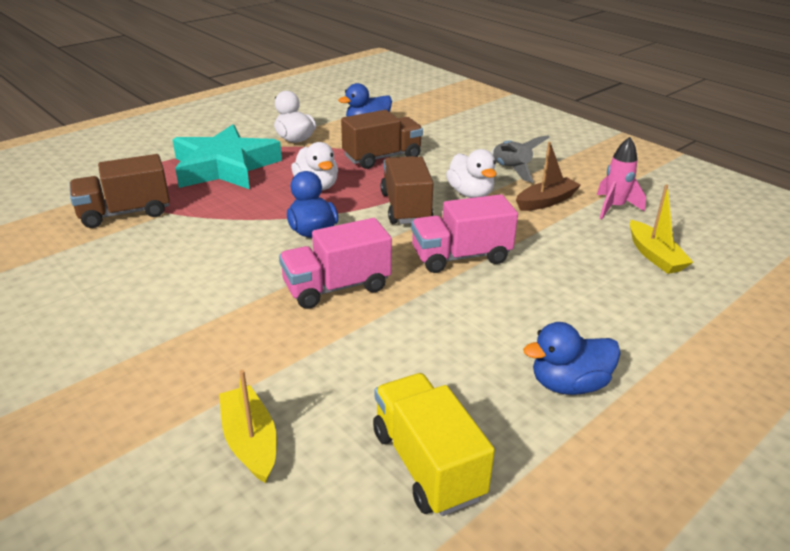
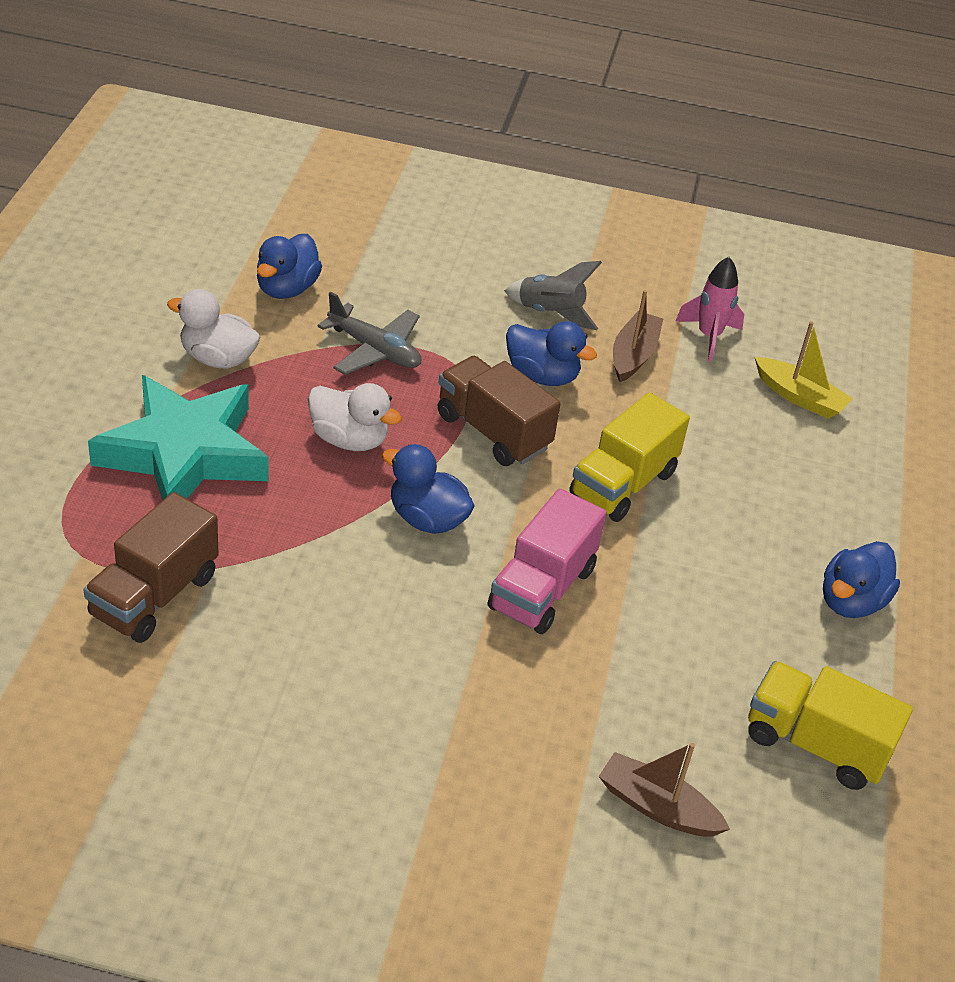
camera: 40 degrees left, 10 degrees up
(250, 441) = (657, 807): yellow boat -> brown boat
(382, 157) = (374, 350): brown truck -> grey plane
(460, 256) = (623, 484): pink truck -> yellow truck
(470, 193) = (542, 376): white duck -> blue duck

